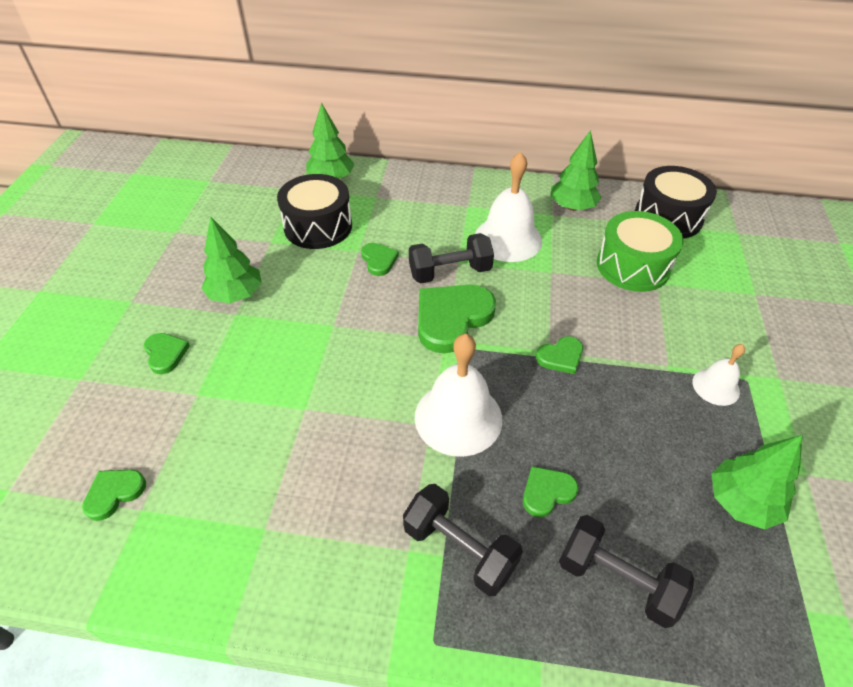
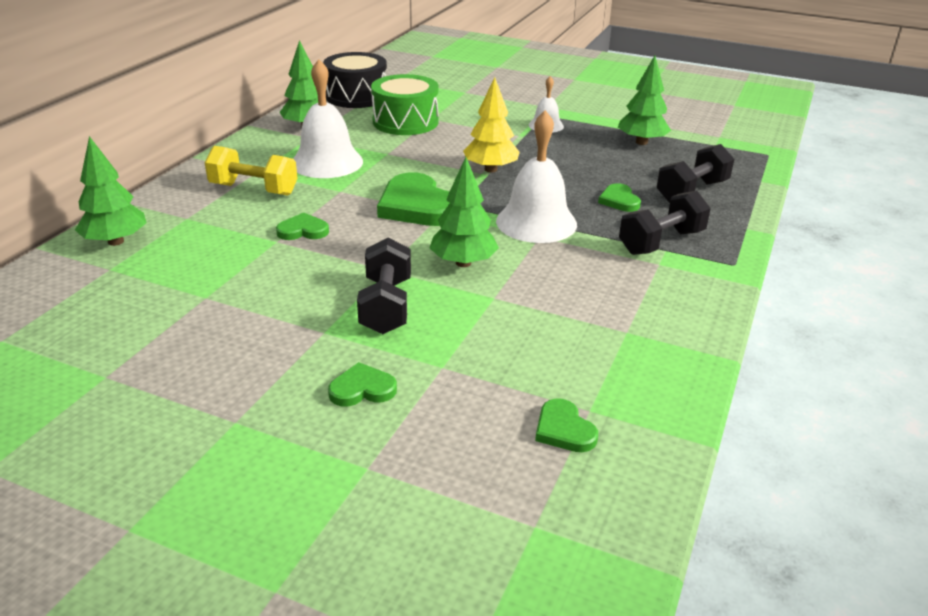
camera: 75 degrees left, 15 degrees down
(236, 295) = (289, 329): green tree -> green tree (463, 263)
(318, 226) = (206, 261): black drum -> none
(435, 214) = (254, 189): none -> yellow dumbbell
(450, 272) = (352, 197): black dumbbell -> black dumbbell (386, 306)
(561, 357) = (490, 169): green heart -> yellow tree

